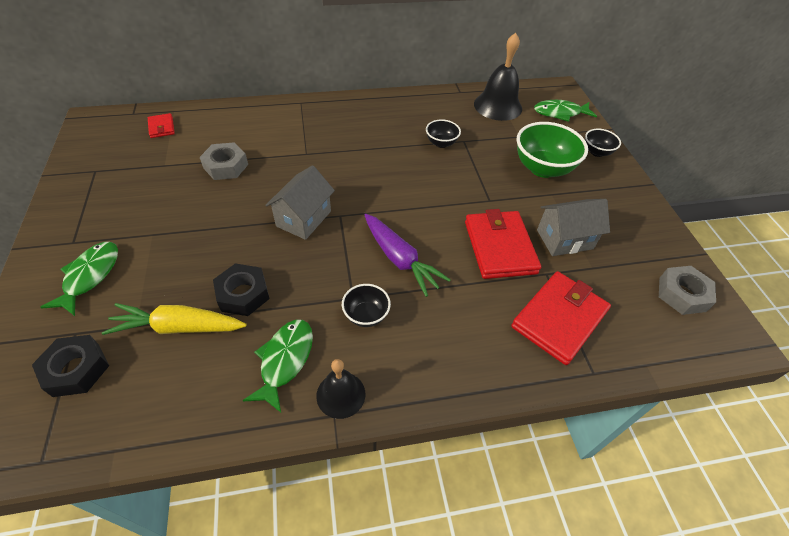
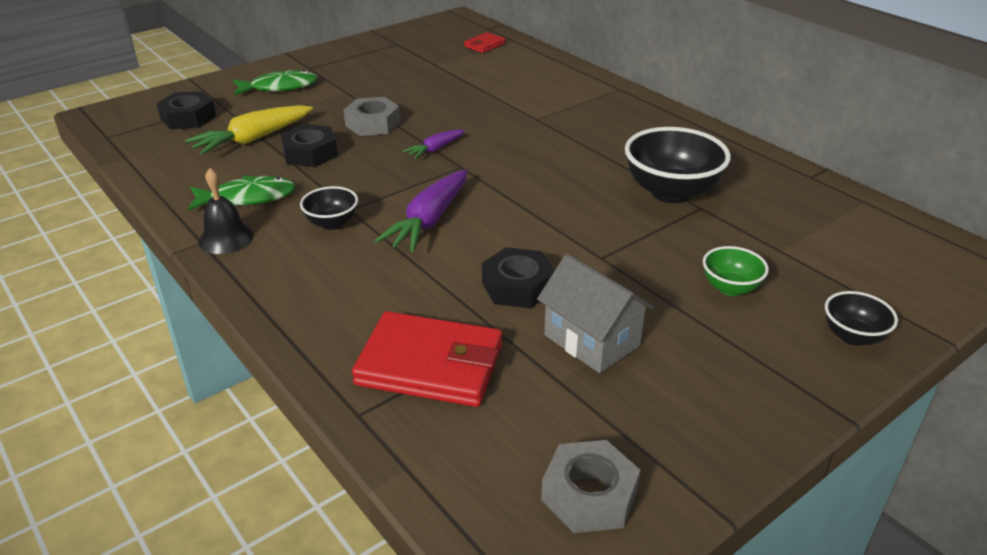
camera: 65 degrees right, 15 degrees down
(179, 327) = (253, 139): yellow carrot -> yellow carrot turned 105 degrees counterclockwise
(226, 166) = (466, 89): grey nut -> grey nut (373, 124)
(303, 218) = (435, 149): grey house -> purple carrot
(441, 143) = (671, 192): black bowl -> black bowl, size x1.88
(497, 106) = (827, 214): black bell -> none
(499, 247) = (517, 286): red wallet -> black nut
(542, 168) = (730, 288): green bowl -> green bowl, size x0.53
(560, 113) = (905, 276): green fish -> none

